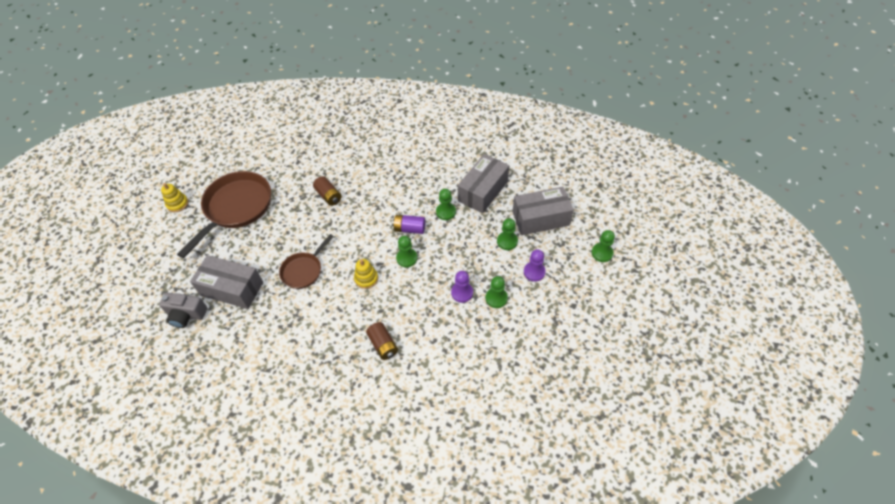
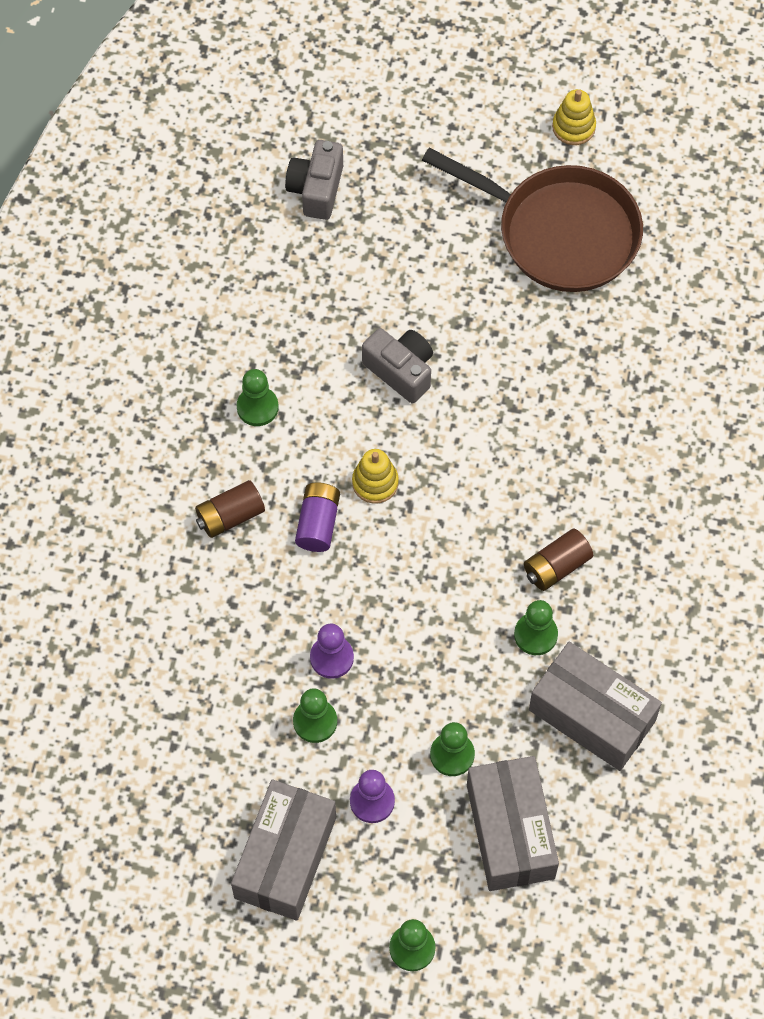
camera: 90 degrees right, 10 degrees up
(232, 289) = (366, 253): grey box -> grey box (285, 857)
(304, 270) = (401, 371): brown pan -> grey camera
(328, 196) = (586, 402): brown battery -> brown battery (556, 566)
(407, 258) = (419, 556): green pawn -> green pawn (257, 407)
(409, 229) = (493, 562): purple battery -> purple battery (318, 523)

